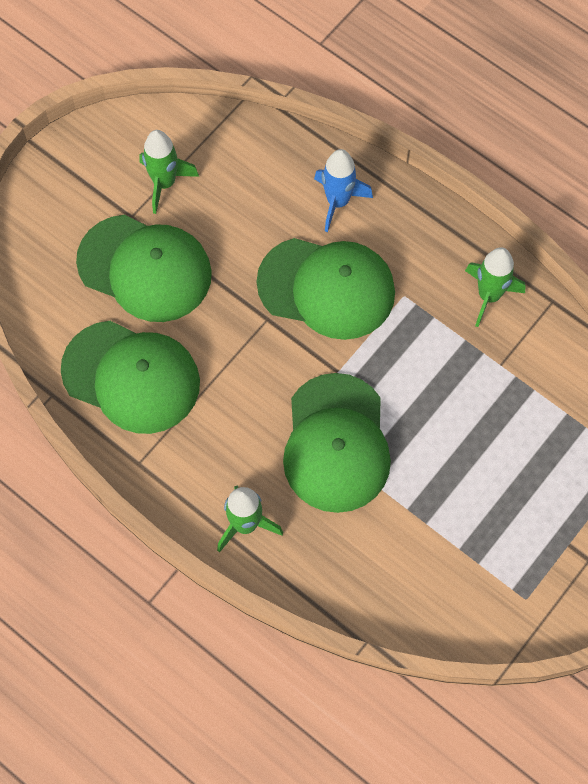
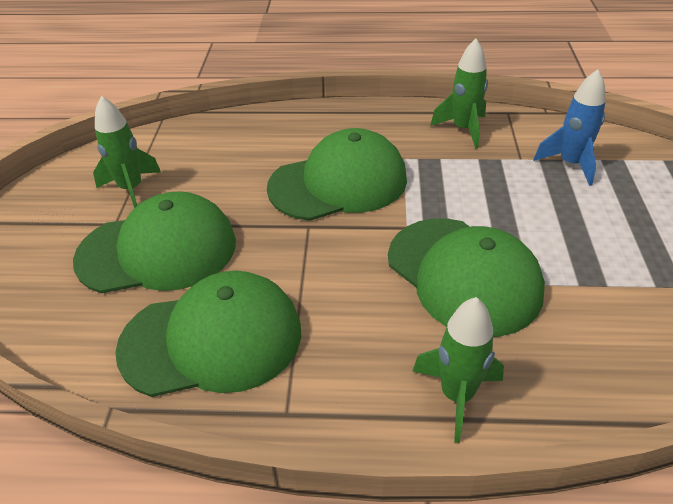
camera: 35 degrees left, 25 degrees down
(338, 202) = (294, 135): blue rocket -> blue rocket (570, 164)

